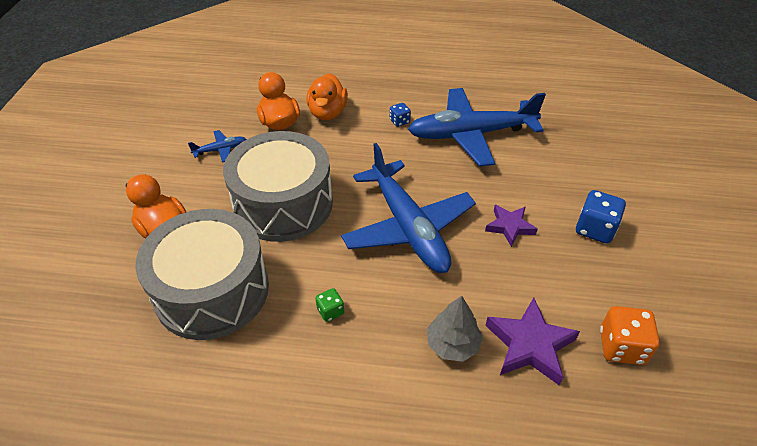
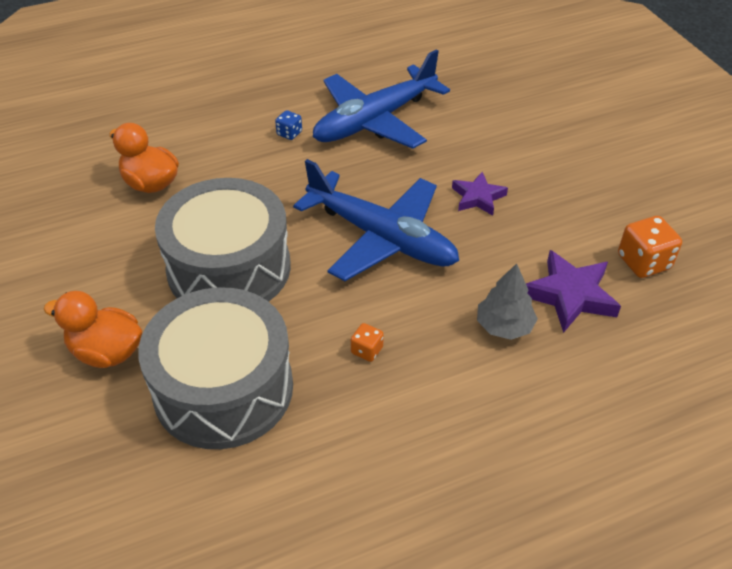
camera: 30 degrees left, 0 degrees up
(220, 150) = (103, 240): blue plane -> none
(327, 113) = (200, 152): orange duck -> none
(330, 311) = (367, 350): green dice -> orange dice
(595, 229) = (554, 169): blue dice -> none

